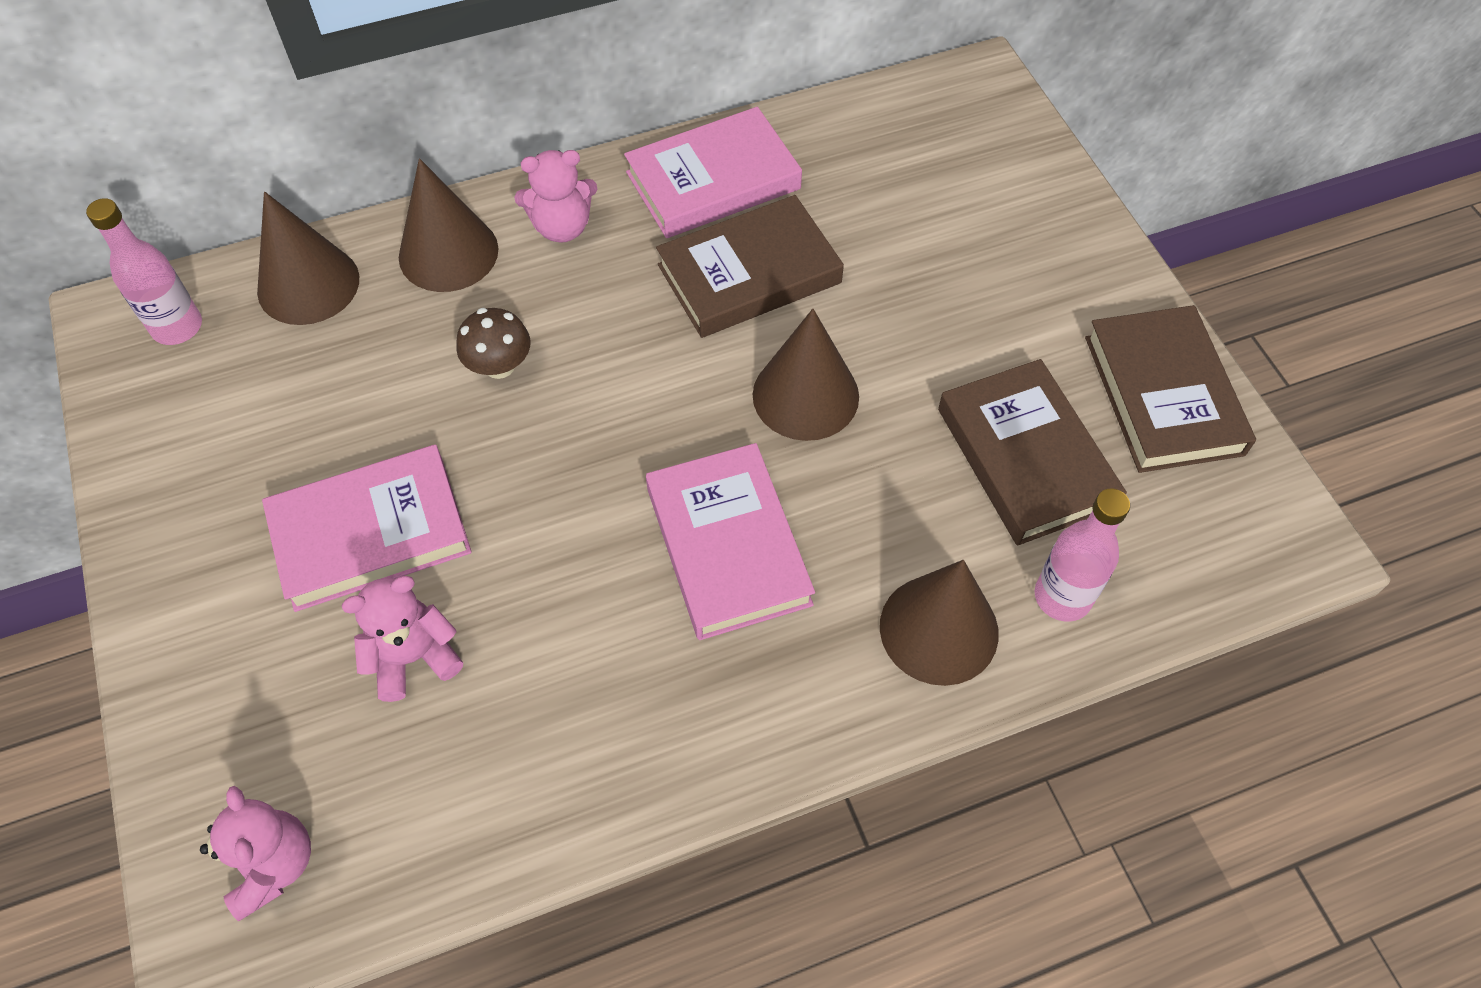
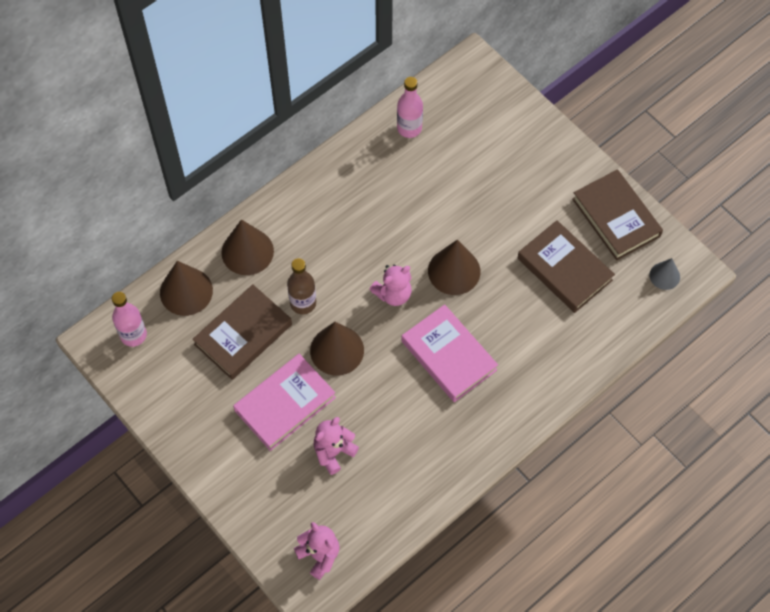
camera: 20 degrees left, 5 degrees up
(499, 365) = (303, 303): brown mushroom -> brown bottle
(562, 227) = (297, 219): pink teddy bear -> pink teddy bear (393, 294)
(713, 181) = (361, 168): pink book -> none
(749, 274) = (401, 215): brown book -> brown book (243, 334)
(939, 629) = (554, 362): brown cone -> brown cone (337, 350)
(1062, 597) = (601, 330): pink bottle -> pink bottle (409, 128)
(1232, 532) = (664, 276): none -> grey cone

